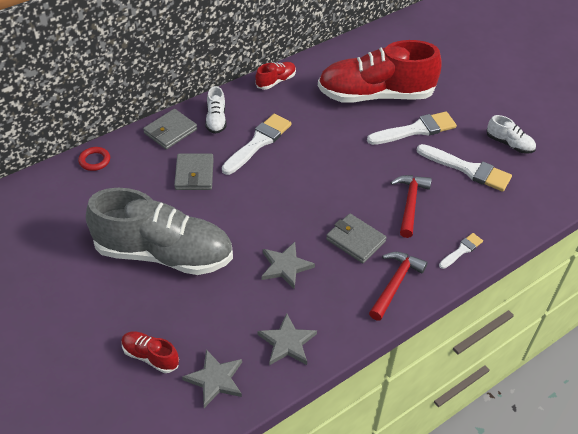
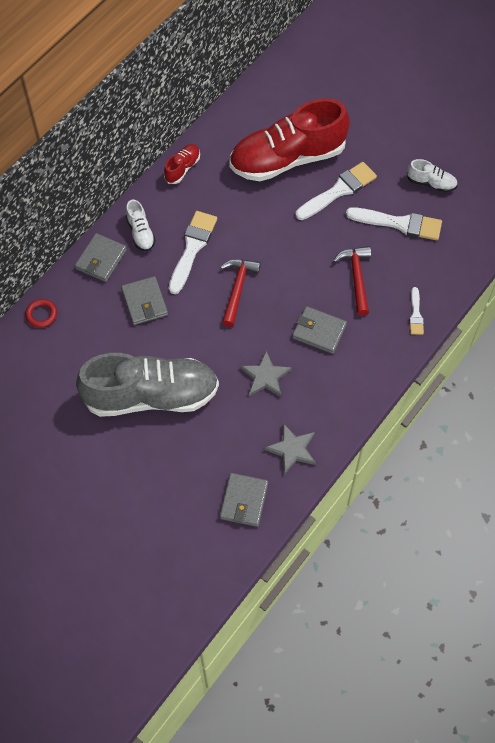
camera: 15 degrees left, 15 degrees up
(150, 356) = (180, 497): red shoe -> none
(215, 379) = (244, 501): grey star -> grey wallet
(395, 284) = (366, 365): red hammer -> red hammer (237, 289)
(461, 250) = (415, 314): white brush -> white brush turned 150 degrees clockwise

